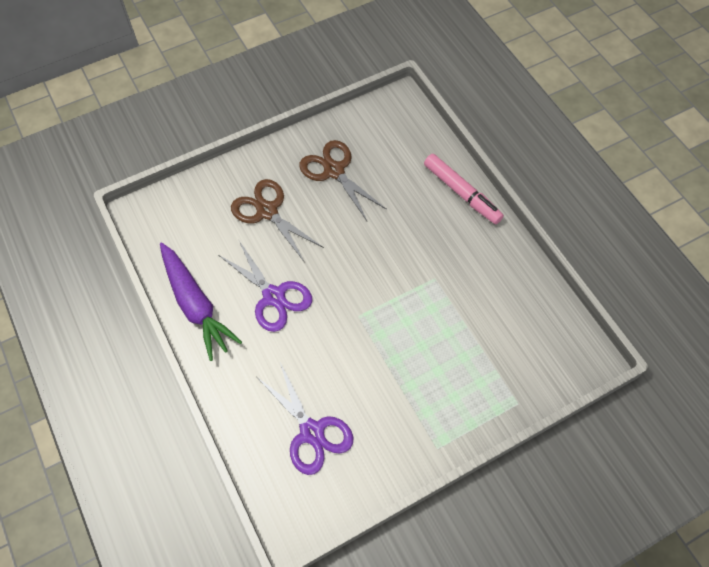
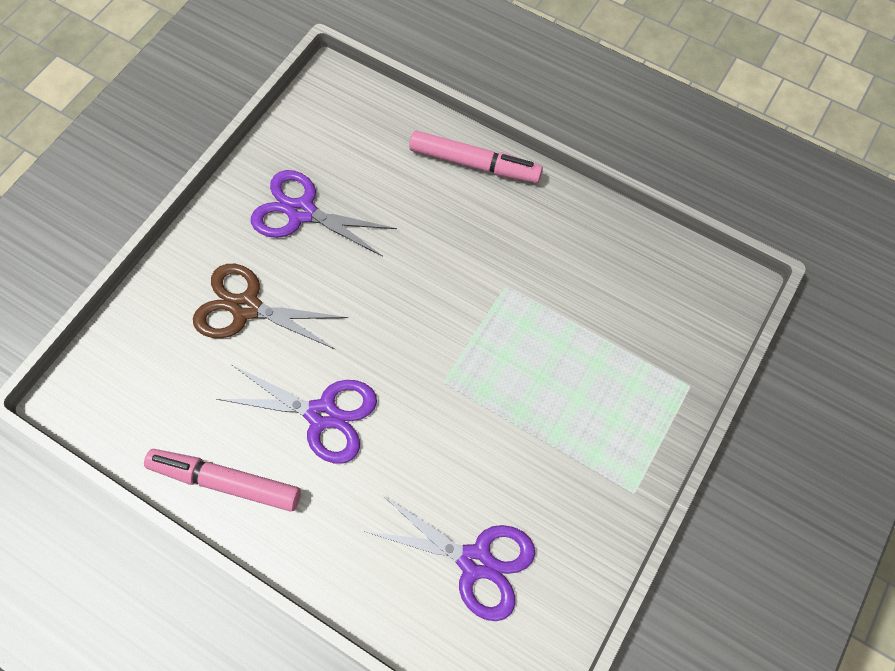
camera: 30 degrees left, 5 degrees up
(195, 305) = (226, 482): purple carrot -> pink marker
(334, 171) = (301, 212): brown scissors -> purple scissors

